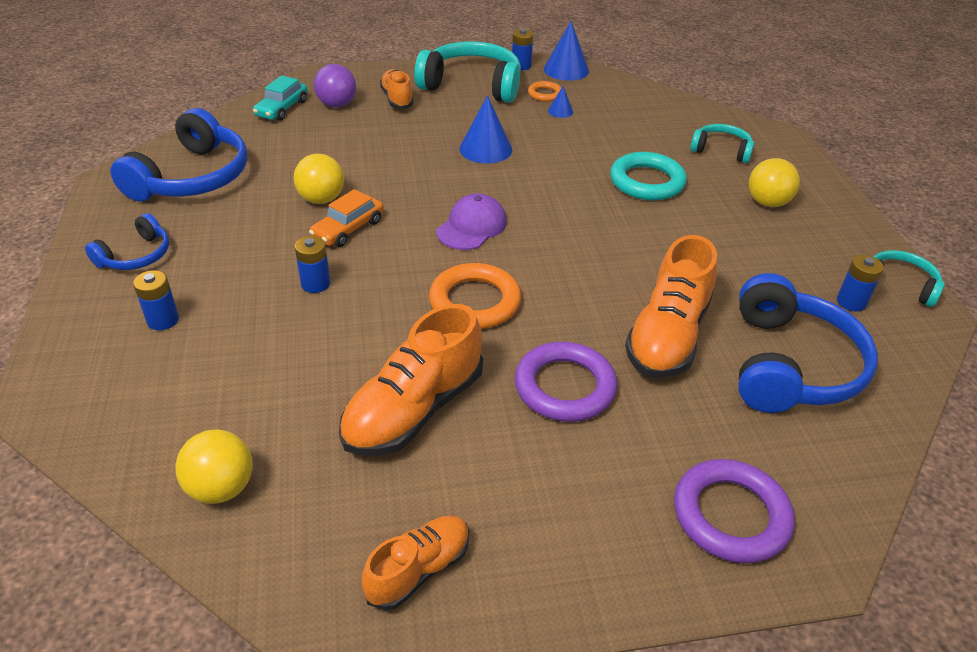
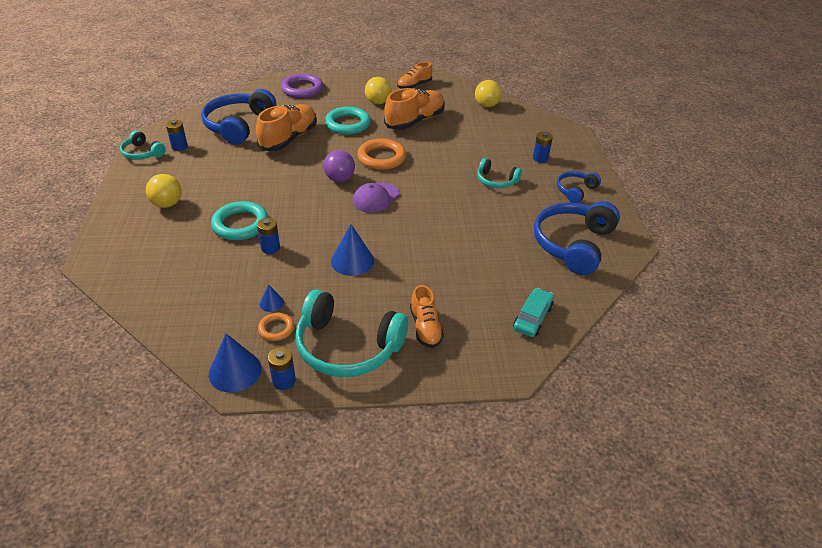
camera: 175 degrees left, 0 degrees up
(315, 284) = (467, 171): blue battery -> blue battery (270, 248)
(321, 199) = (475, 222): yellow ball -> yellow ball (378, 102)
(337, 105) = (482, 321): purple ball -> purple ball (339, 179)
(348, 229) = (454, 200): orange car -> none
(565, 387) = (347, 124): purple ring -> turquoise ring
(721, 150) = (159, 250): turquoise headphones -> turquoise headphones (496, 181)

